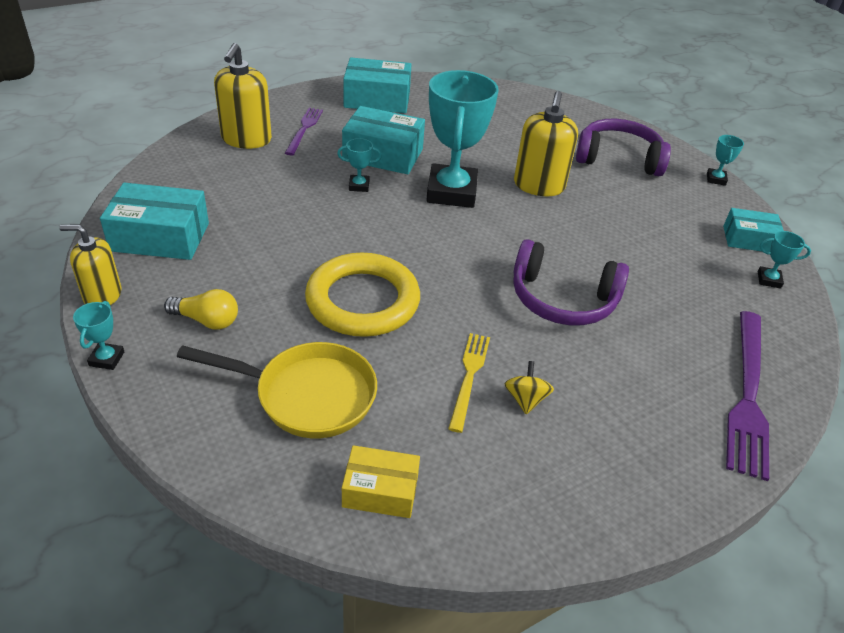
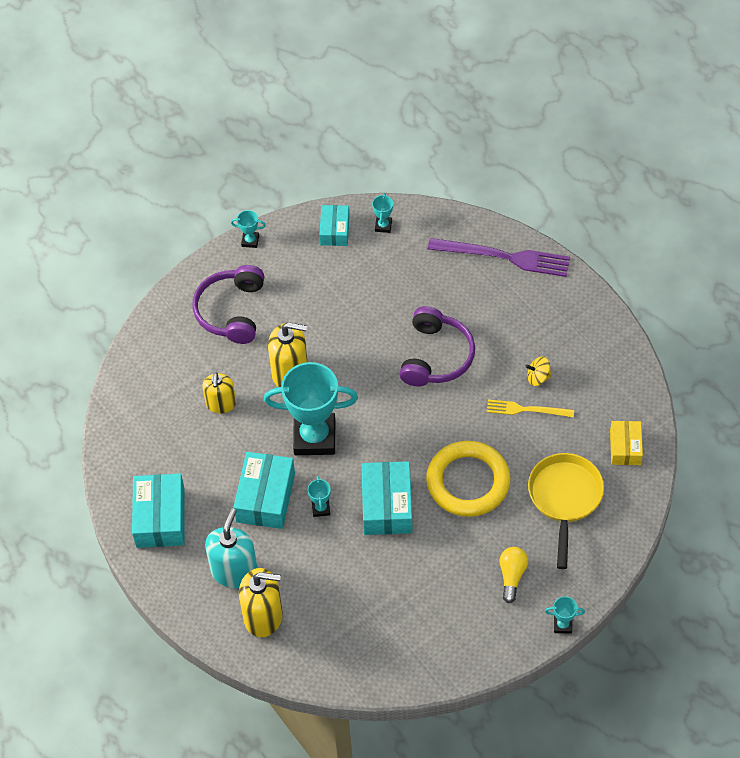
camera: 90 degrees left, 15 degrees up
(102, 295) = (503, 652): yellow soap dispenser -> yellow soap dispenser (221, 404)
(160, 237) = (426, 638): turquoise box -> turquoise box (387, 505)
(304, 129) = (234, 571): purple fork -> turquoise soap dispenser

